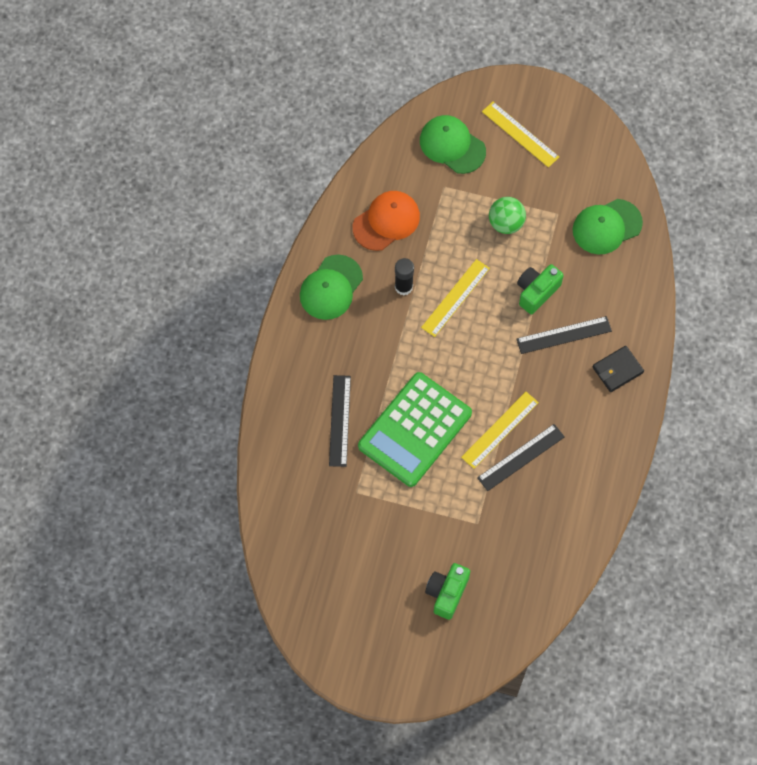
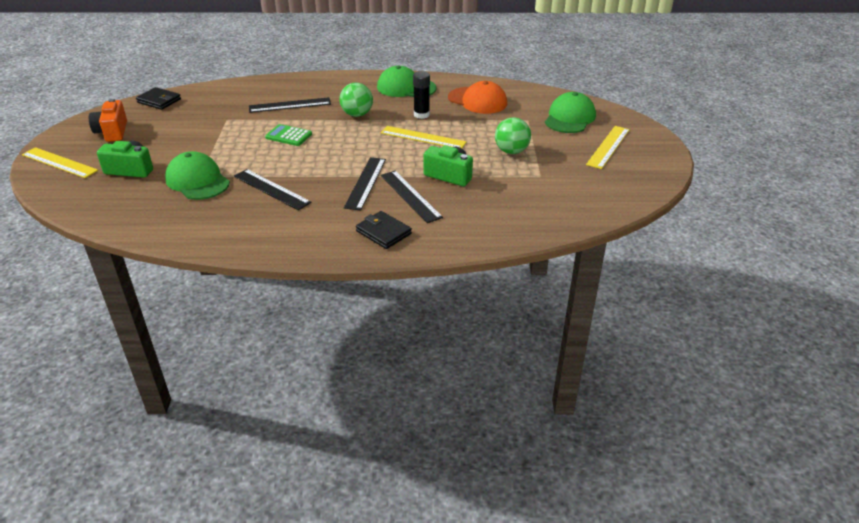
camera: 75 degrees right, 30 degrees down
(284, 568) = (159, 101): none -> black wallet
(353, 617) = (112, 132): none -> orange camera
(384, 352) = (357, 114): none -> green ball
(415, 430) = (288, 136): green calculator -> green calculator, size x0.43
(500, 430) = (298, 175): yellow ruler -> yellow ruler (59, 162)
(531, 370) = (365, 183): none -> black ruler
(606, 227) = (545, 205): green cap -> green cap (197, 181)

